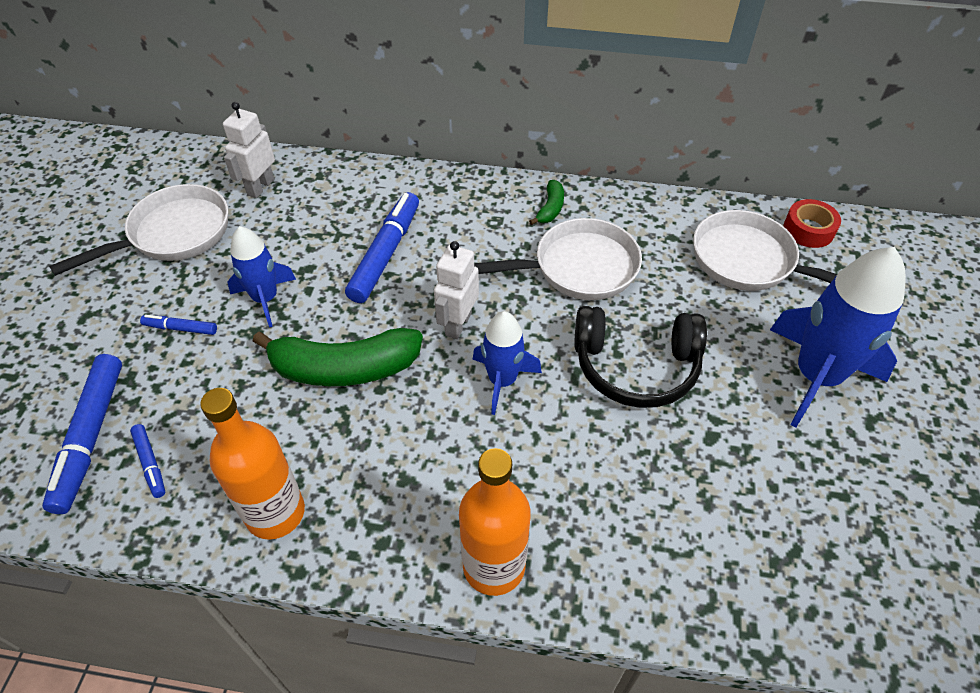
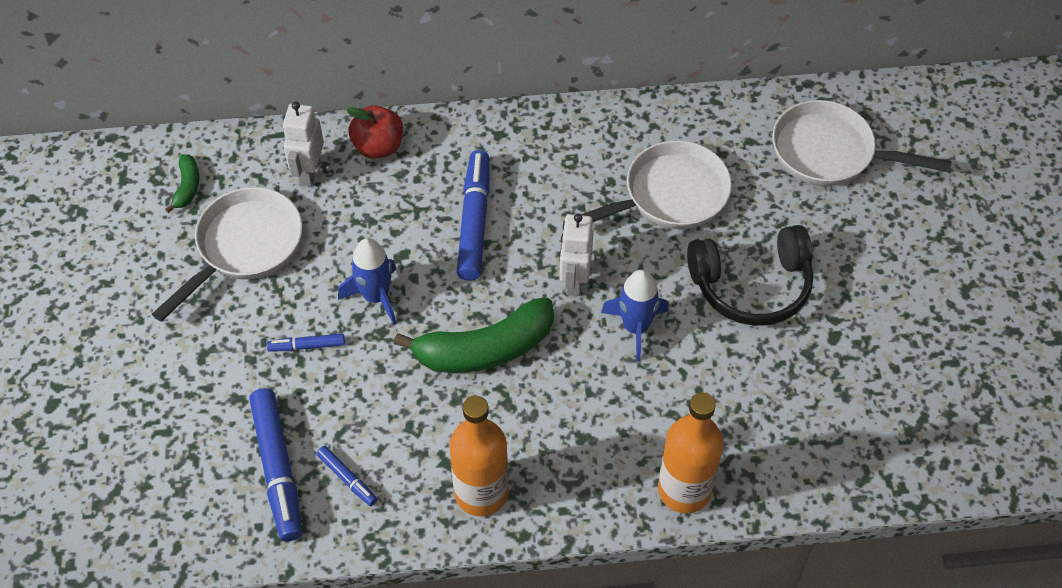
camera: 15 degrees left, 5 degrees up
(329, 179) = (378, 147): none -> red apple
(550, 208) = (621, 134): green banana -> green banana (187, 187)
(808, 230) = (878, 105): red tape -> none
(816, 376) = (912, 258): blue rocket -> none

